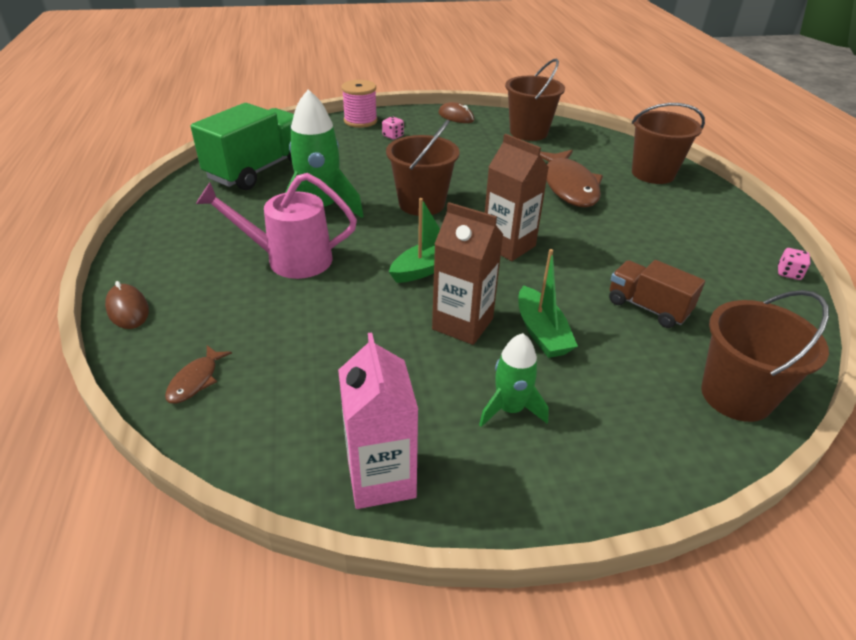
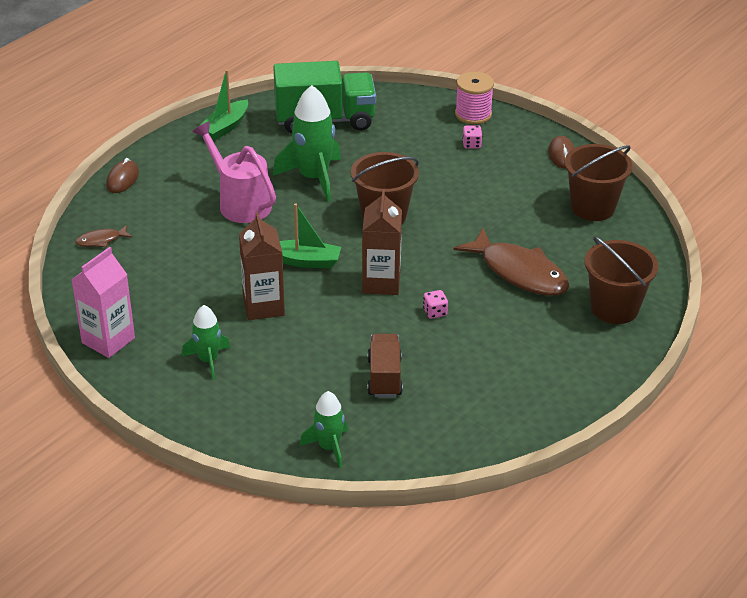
camera: 50 degrees right, 0 degrees up
(541, 332) = (295, 342): green boat -> green boat (225, 127)
(569, 186) = (519, 272): brown fish -> brown fish turned 90 degrees counterclockwise
(736, 396) = (329, 447): brown bucket -> green rocket
(788, 273) = (530, 434): pink dice -> pink dice (435, 312)

